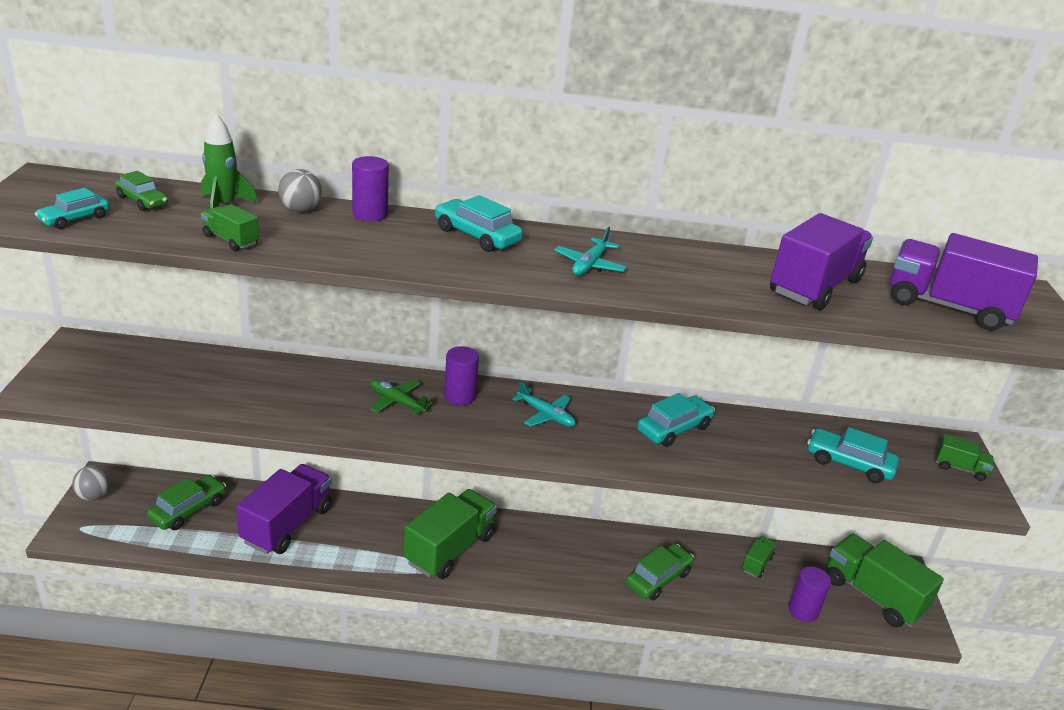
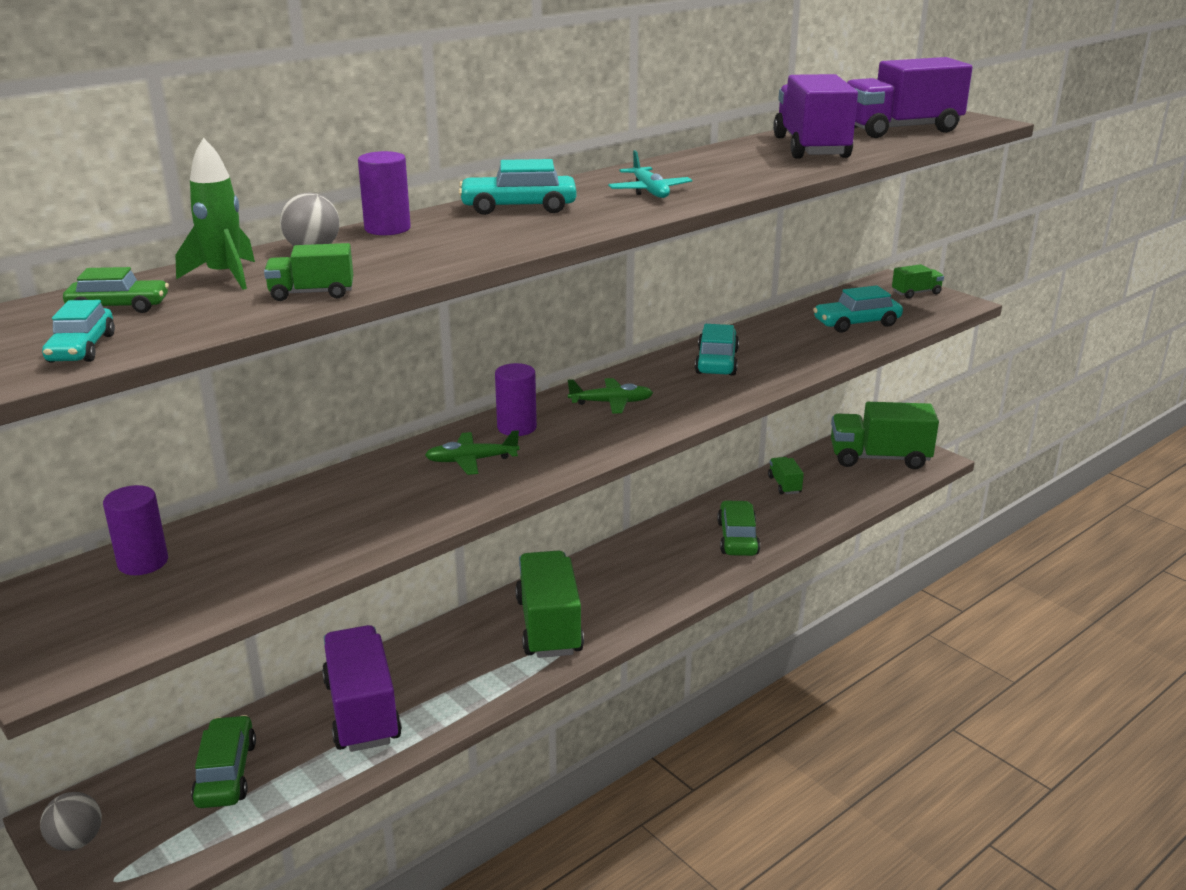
camera: 40 degrees left, 5 degrees down
(546, 415) = (611, 403): turquoise plane -> green plane
(803, 610) = (855, 495): purple cylinder -> purple cylinder (143, 562)

